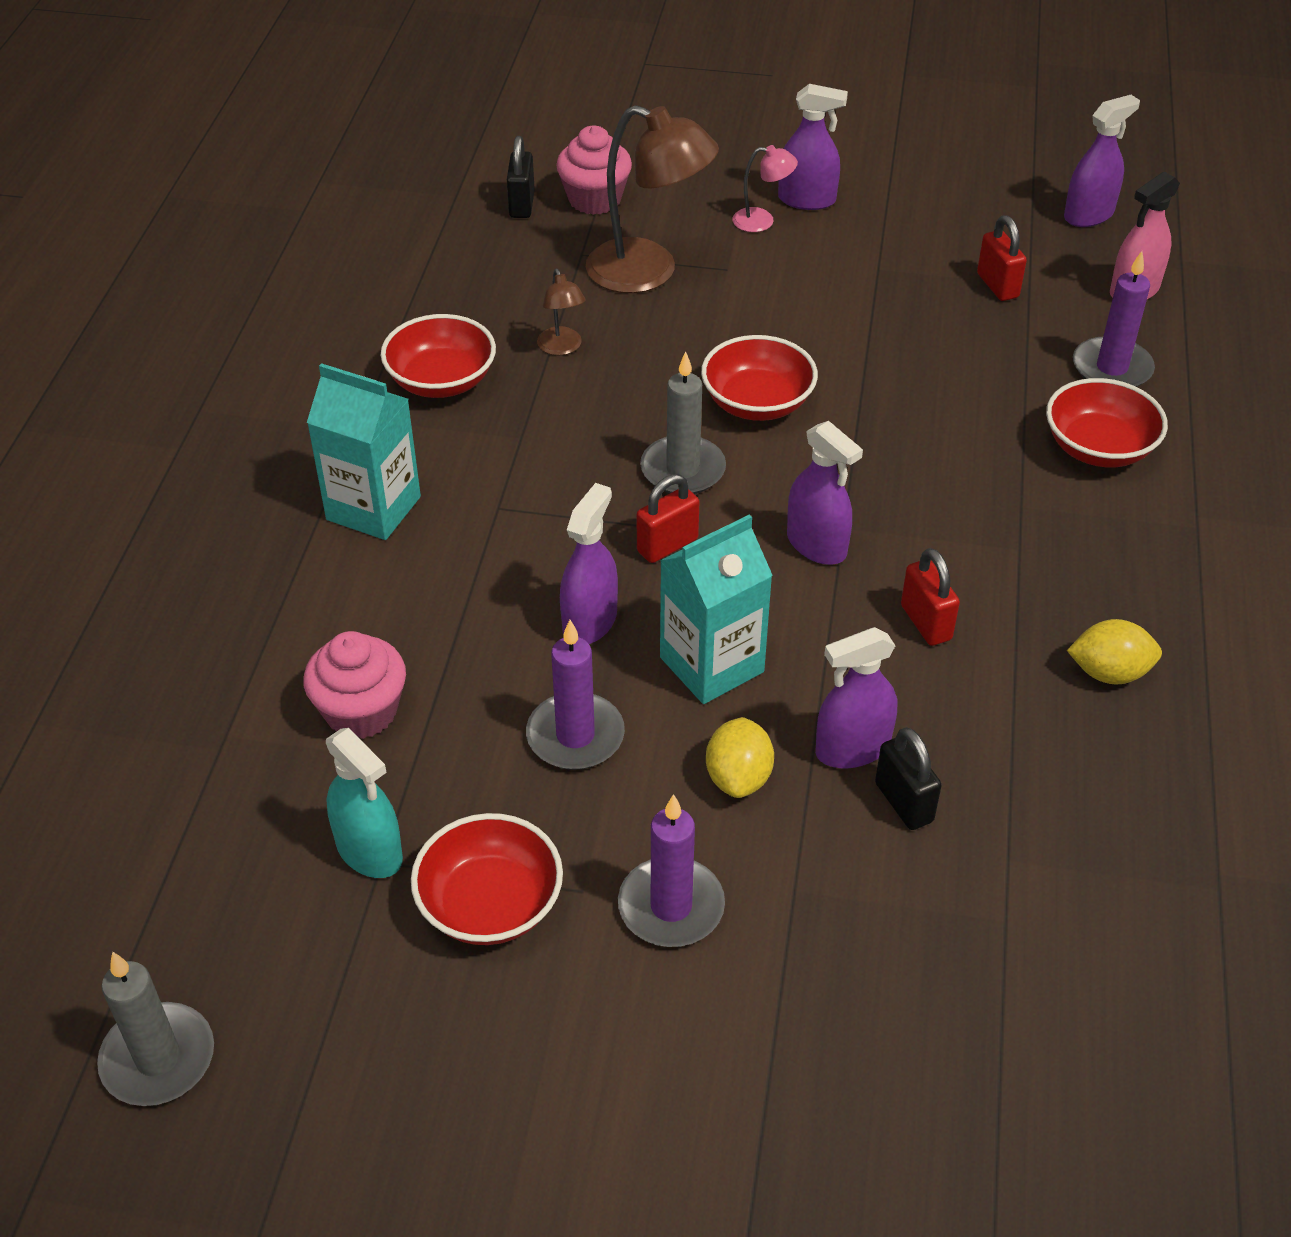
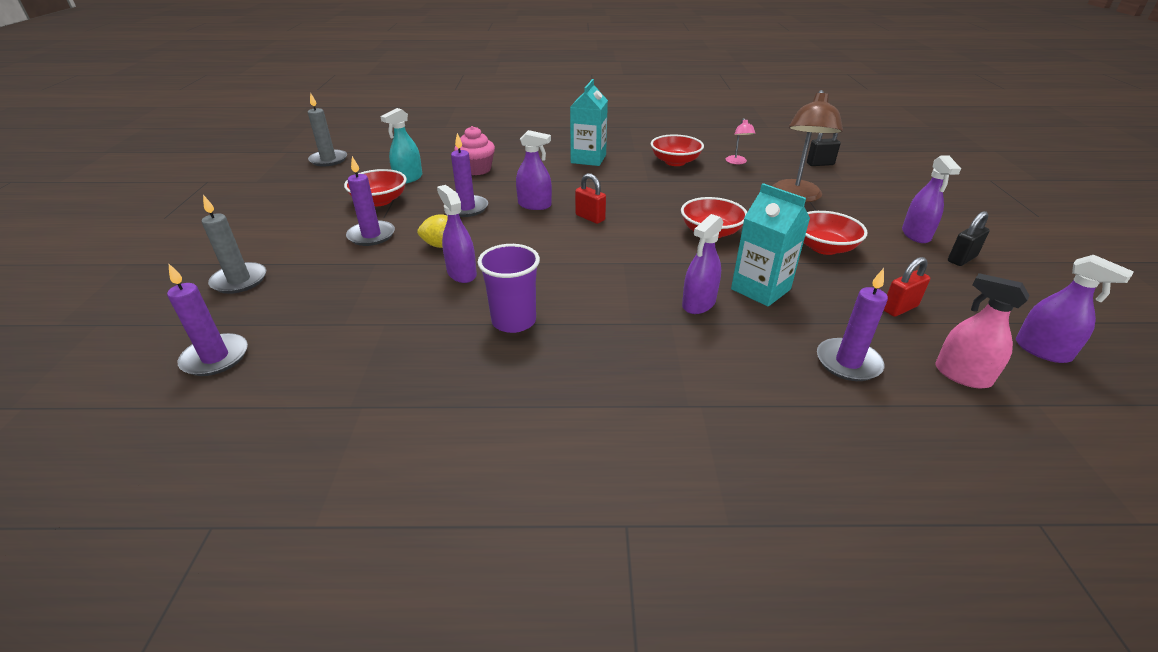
camera: 80 degrees right, 10 degrees down
(562, 348) = (717, 182): brown lamp -> none
(595, 199) = (844, 179): pink cupcake -> none
(683, 470) = (646, 217): grey candle -> grey candle (239, 280)
(711, 665) = (513, 234): turquoise carton -> turquoise carton (760, 289)
(762, 221) = (877, 223): pink lamp -> pink lamp (737, 162)
(816, 545) = (606, 255): purple spray bottle -> purple spray bottle (698, 303)
(903, 802) = (425, 290): black padlock -> black padlock (961, 259)
(926, 622) = (556, 291): red padlock -> none
(1008, 683) = (514, 321): none -> purple cup
(1098, 448) = (749, 356): red bowl -> red bowl (824, 247)
(1103, 1110) = (215, 357): none -> purple candle
(1109, 672) = (529, 360): yellow lemon -> none

